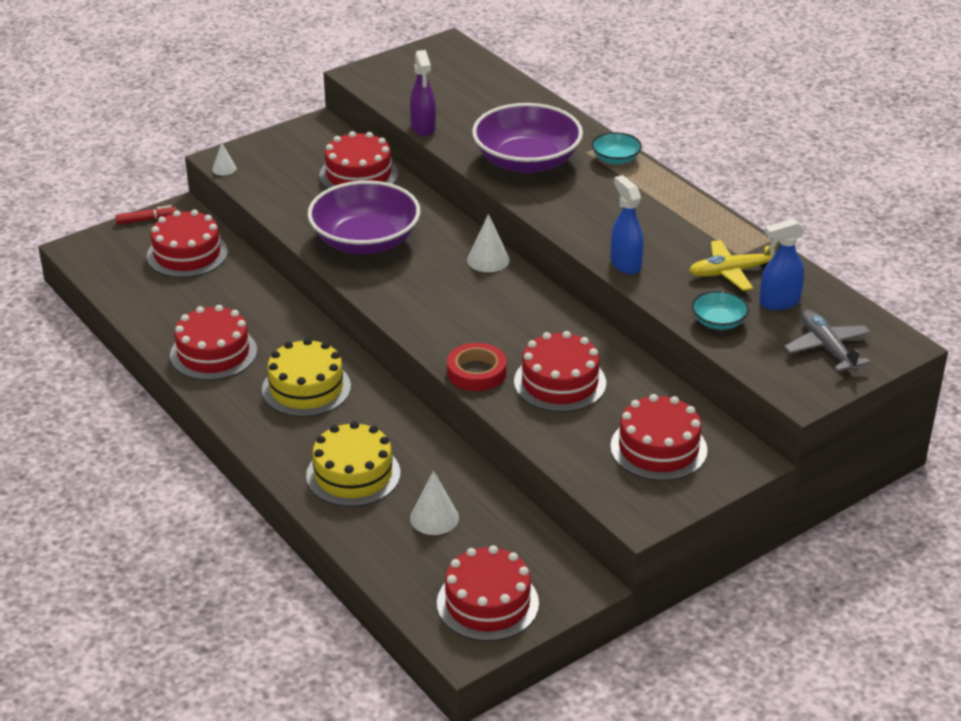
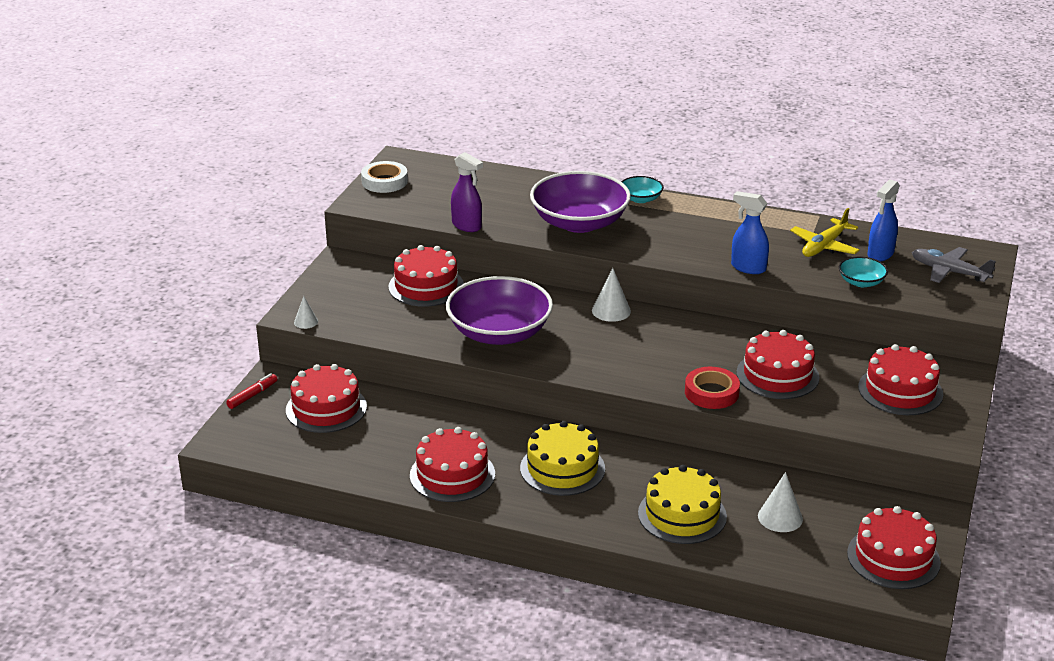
camera: 35 degrees left, 5 degrees down
(407, 61) = (384, 181): none -> white tape

